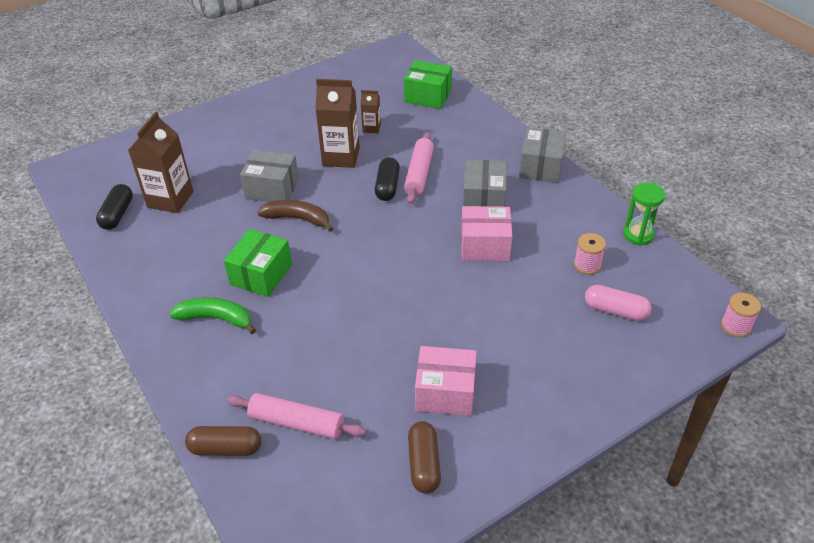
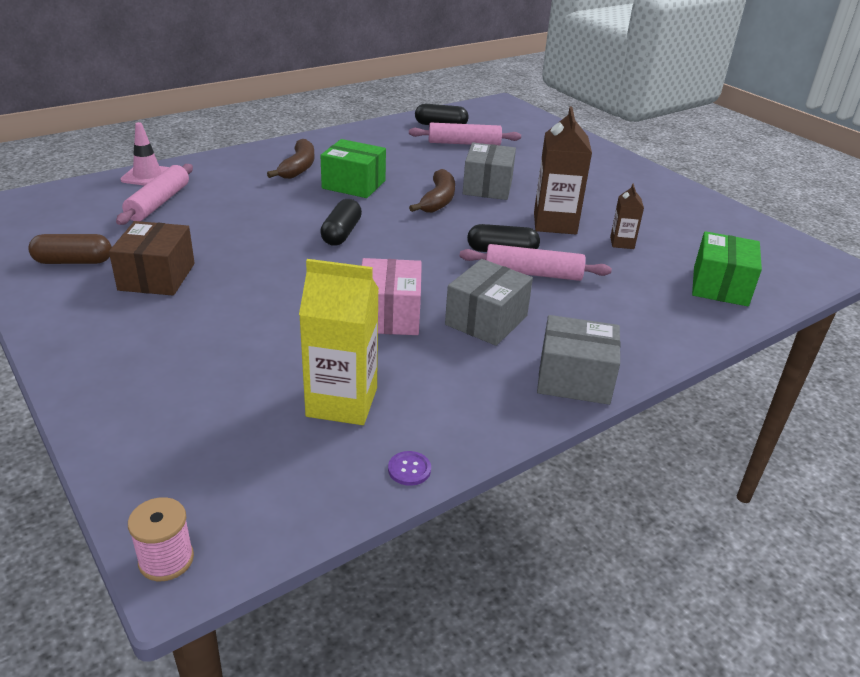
camera: 85 degrees right, 10 degrees down
(170, 199) = (464, 143): brown carton -> pink rolling pin
(216, 318) = (298, 168): green banana -> brown banana
(225, 448) = (147, 176): brown capsule -> pink traffic cone
(361, 277) = (341, 233): none -> black capsule
(445, 392) = (157, 277): pink box -> brown box
(483, 199) = (486, 320): grey box -> grey box turned 60 degrees counterclockwise
(587, 265) = (342, 402): pink spool -> yellow carton
(615, 310) = (242, 419): pink capsule -> none
(638, 235) = (409, 469): green hourglass -> purple button

